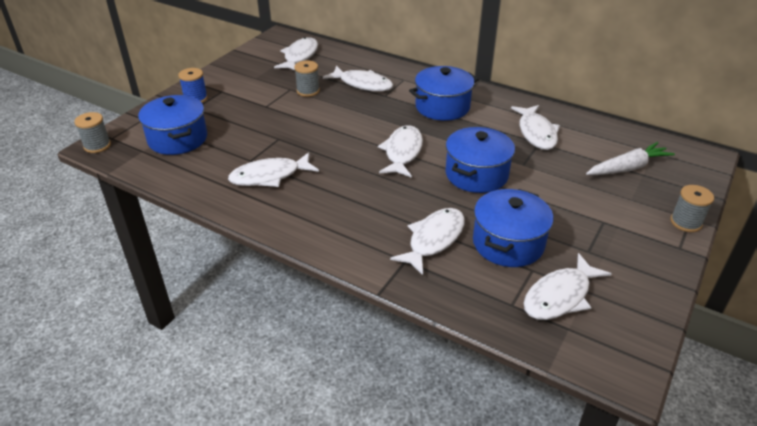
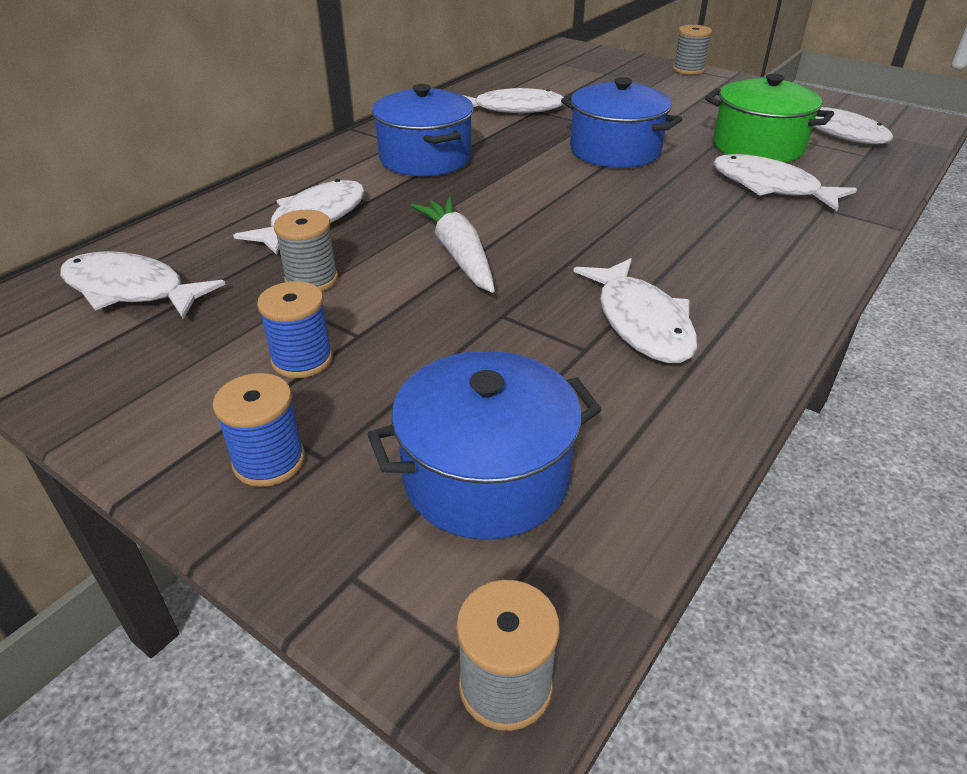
camera: 85 degrees left, 0 degrees up
(250, 97) = (302, 359): none -> blue spool
(402, 152) = (558, 195): white fish -> none
(508, 243) = (757, 146): blue pot -> green pot
(627, 168) = (593, 78): white carrot -> white carrot (458, 255)

